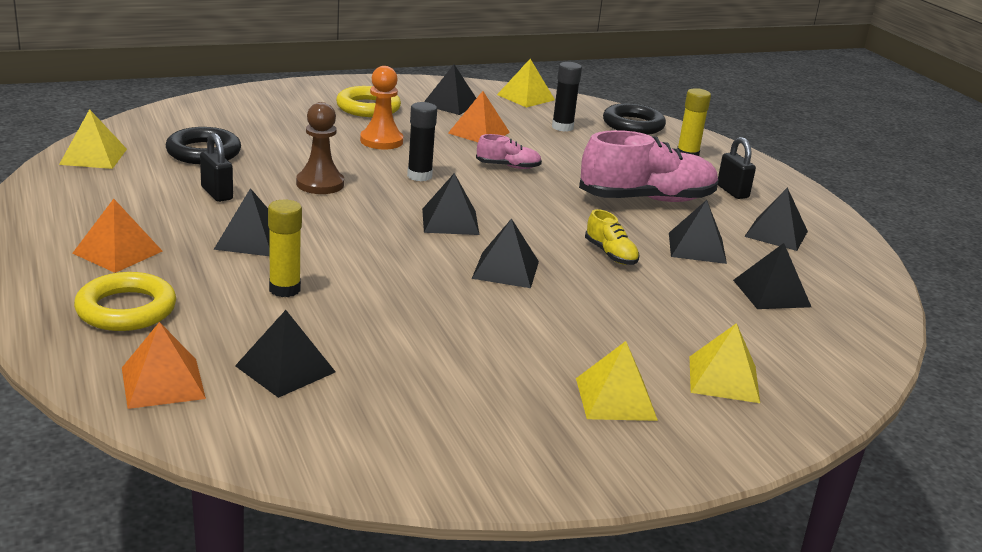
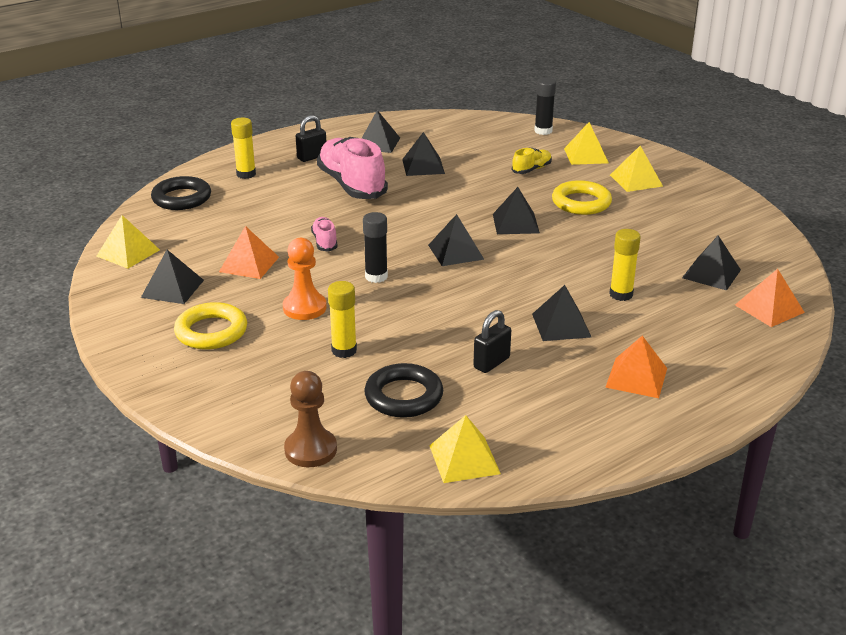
camera: 100 degrees left, 5 degrees up
(126, 309) = (708, 347): yellow ring -> yellow ring (581, 203)
(296, 144) = (344, 350): none -> yellow glue stick
(320, 184) = (430, 318): brown pawn -> brown pawn (310, 450)
(562, 127) = (208, 228): black glue stick -> black glue stick (543, 131)
(610, 254) = (459, 192): yellow shoe -> yellow shoe (531, 169)
(771, 293) = (470, 144): black pyramid -> none

